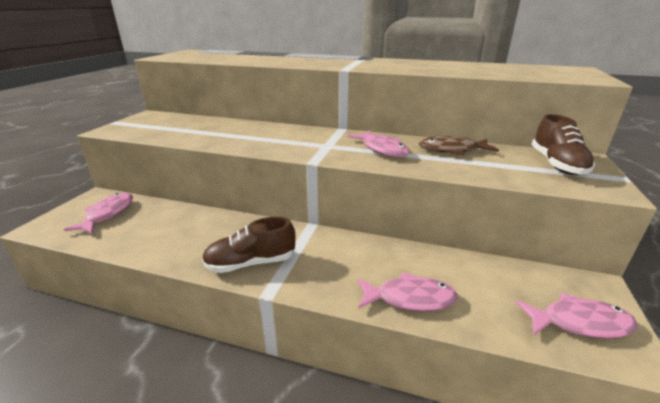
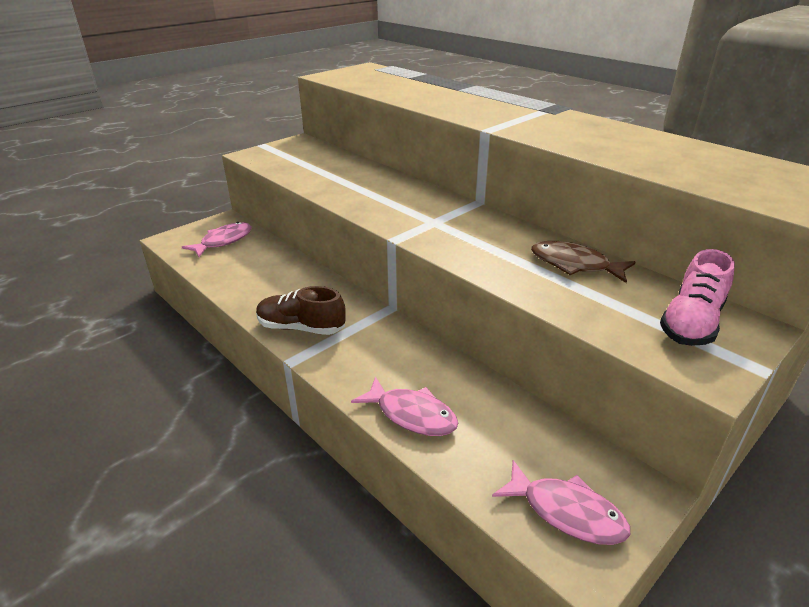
camera: 30 degrees right, 5 degrees up
(382, 149) = (489, 242): pink fish -> none
(557, 164) = (691, 322): brown shoe -> pink shoe

